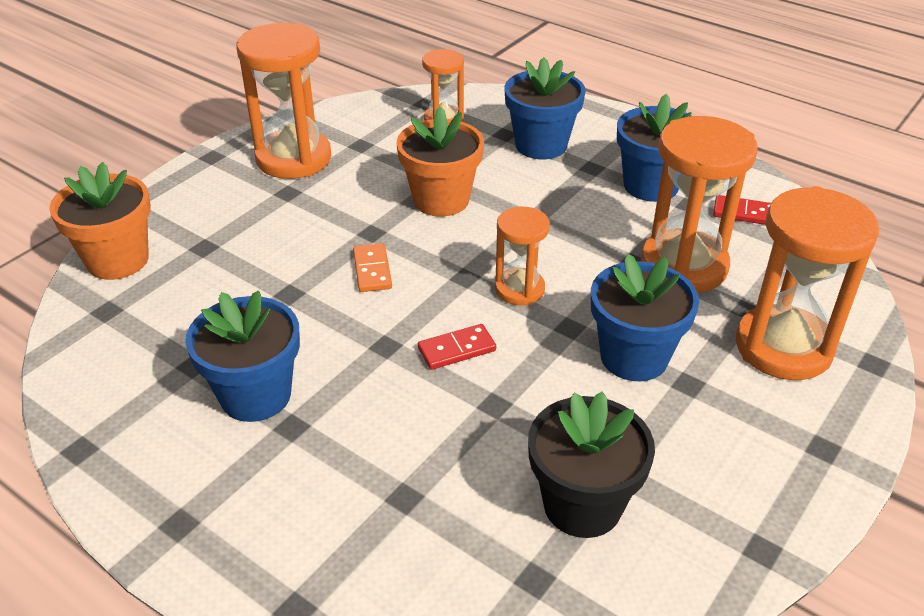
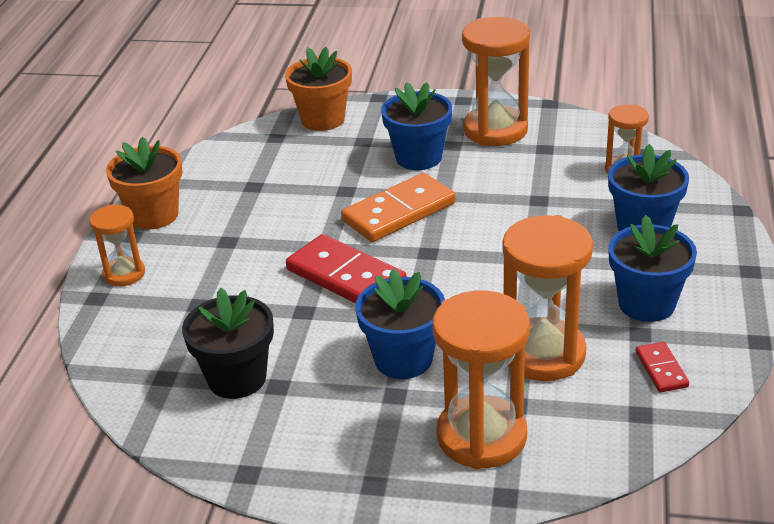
camera: 65 degrees right, 5 degrees down
(255, 395) = (244, 218): blue flower pot -> blue flower pot (418, 157)
(372, 270) = (398, 212): orange domino -> orange domino, size x2.02
(441, 200) = (511, 209): orange flower pot -> orange flower pot (154, 215)
(457, 349) = (345, 277): red domino -> red domino, size x2.02
(519, 289) = (435, 281): orange hourglass -> orange hourglass (124, 274)

